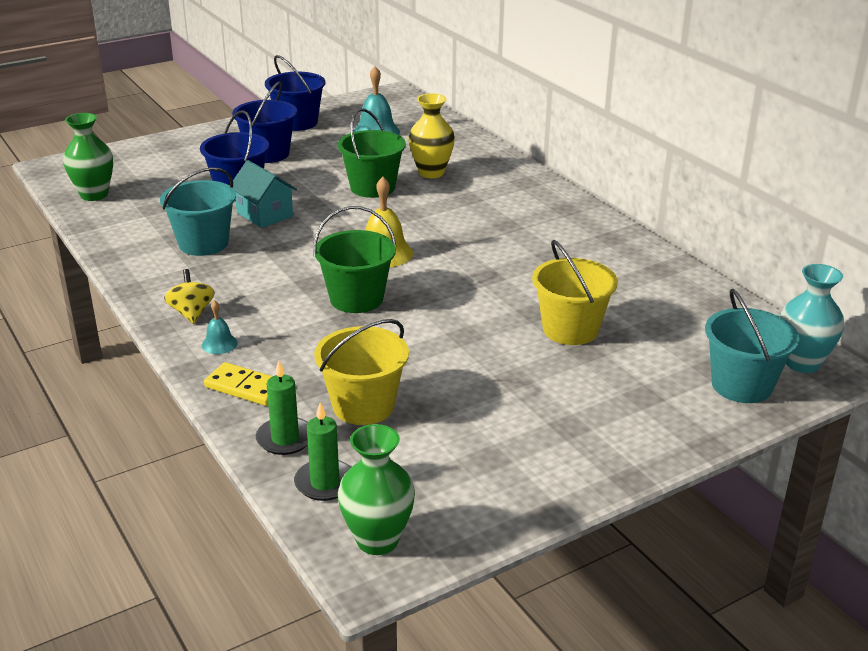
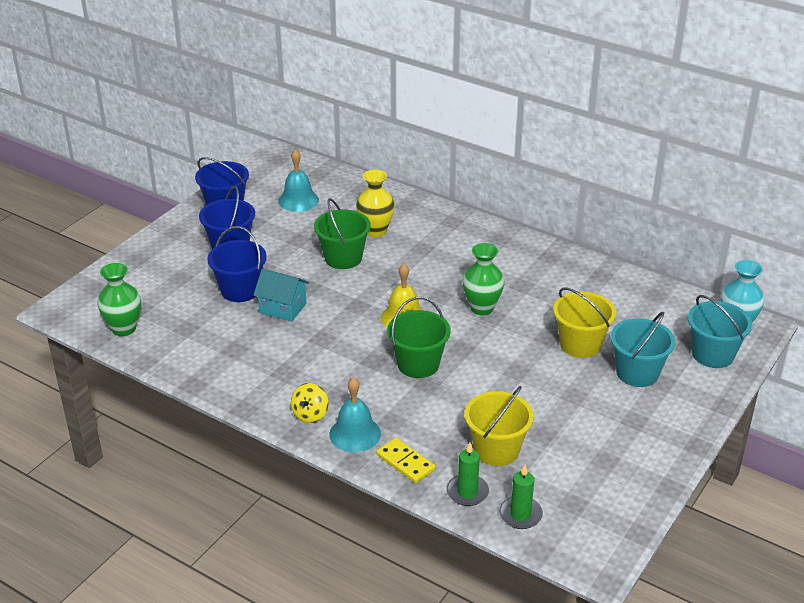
camera: 25 degrees left, 5 degrees up
(191, 313) = (310, 414): yellow spinning top -> yellow spinning top turned 120 degrees counterclockwise
(203, 243) = (260, 349): turquoise bucket -> turquoise bucket (637, 373)
(219, 344) = (355, 434): turquoise bell -> turquoise bell, size x1.86
(245, 387) = (405, 462): yellow domino -> yellow domino turned 45 degrees clockwise
(377, 540) = (585, 542): green vase -> green vase (482, 308)

